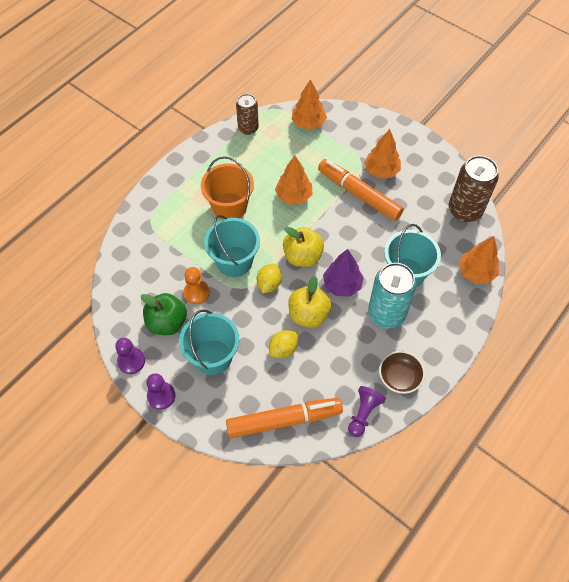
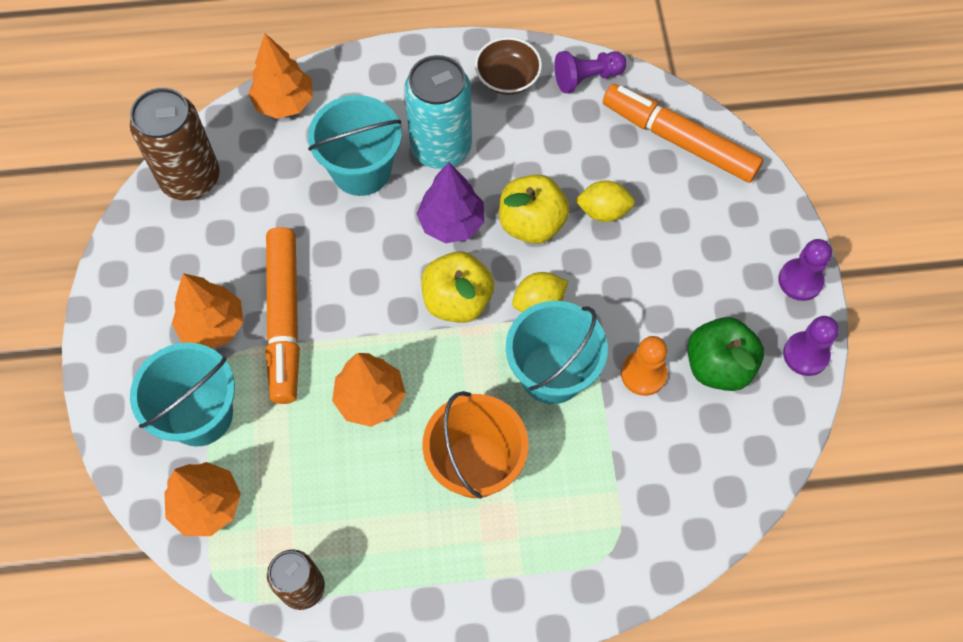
camera: 135 degrees left, 5 degrees up
(213, 357) = (697, 273): turquoise bucket -> turquoise bucket (200, 415)

